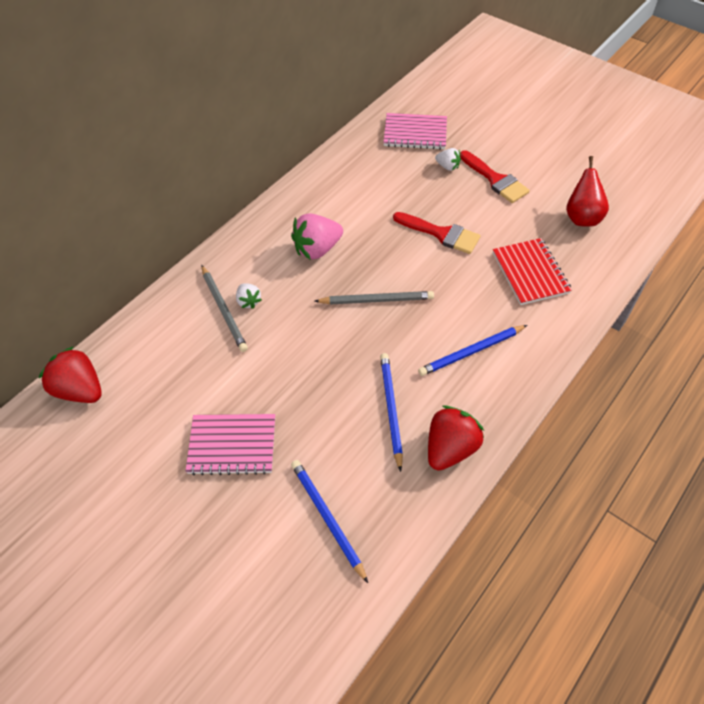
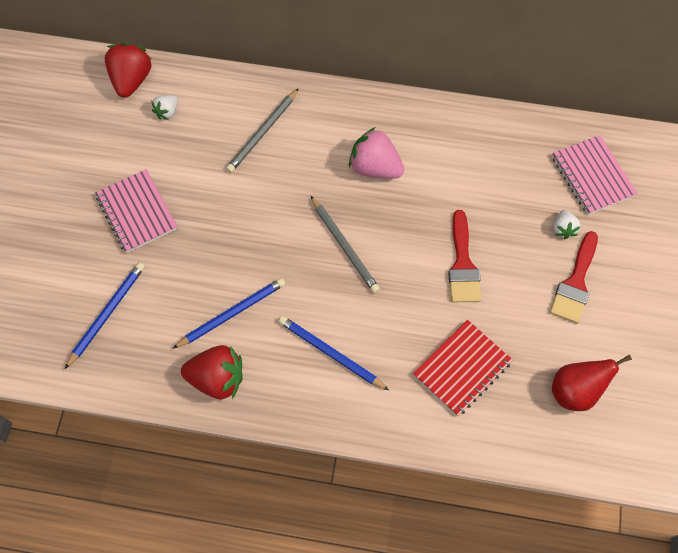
camera: 60 degrees right, 10 degrees up
(248, 301) = (282, 146): white strawberry -> white strawberry (167, 112)

